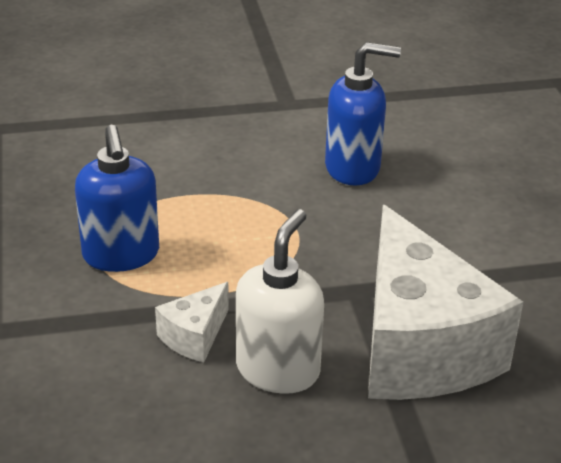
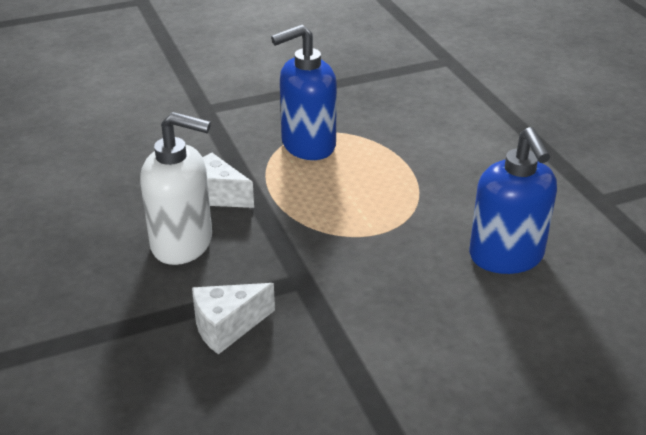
camera: 80 degrees right, 0 degrees up
(419, 347) = (227, 326): white cheese -> white cheese, size x0.42

